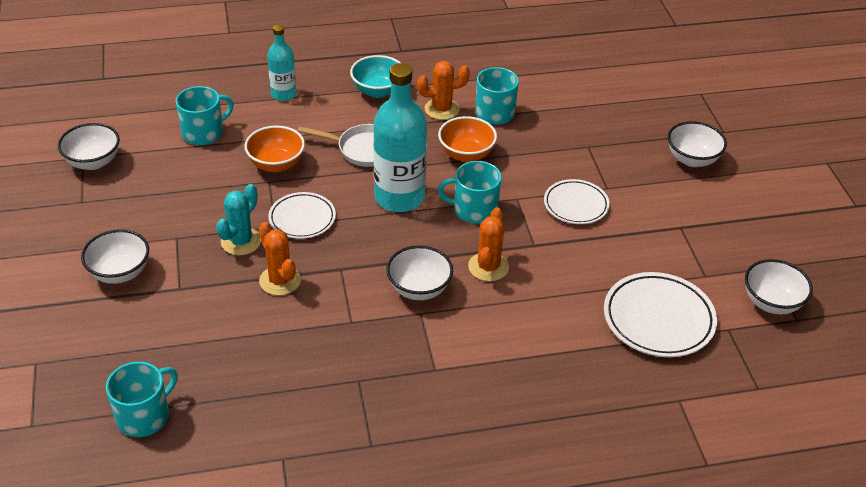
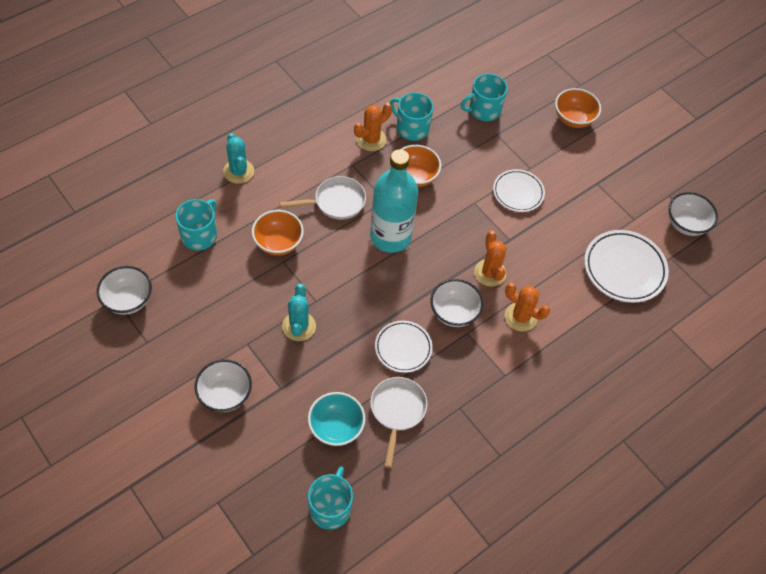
camera: 30 degrees left, 15 degrees up
(280, 281) = (351, 349): orange cactus -> orange cactus (520, 317)
(283, 94) = (238, 171): turquoise bottle -> turquoise cactus
(286, 356) = (397, 411): none -> white pan
(302, 219) = (331, 286): white plate -> white plate (403, 348)
(378, 91) = (311, 140): turquoise bowl -> turquoise bowl (336, 427)
(474, 210) = (450, 226): turquoise mug -> turquoise mug (483, 110)
(692, 159) = (573, 119): white bowl -> orange bowl

